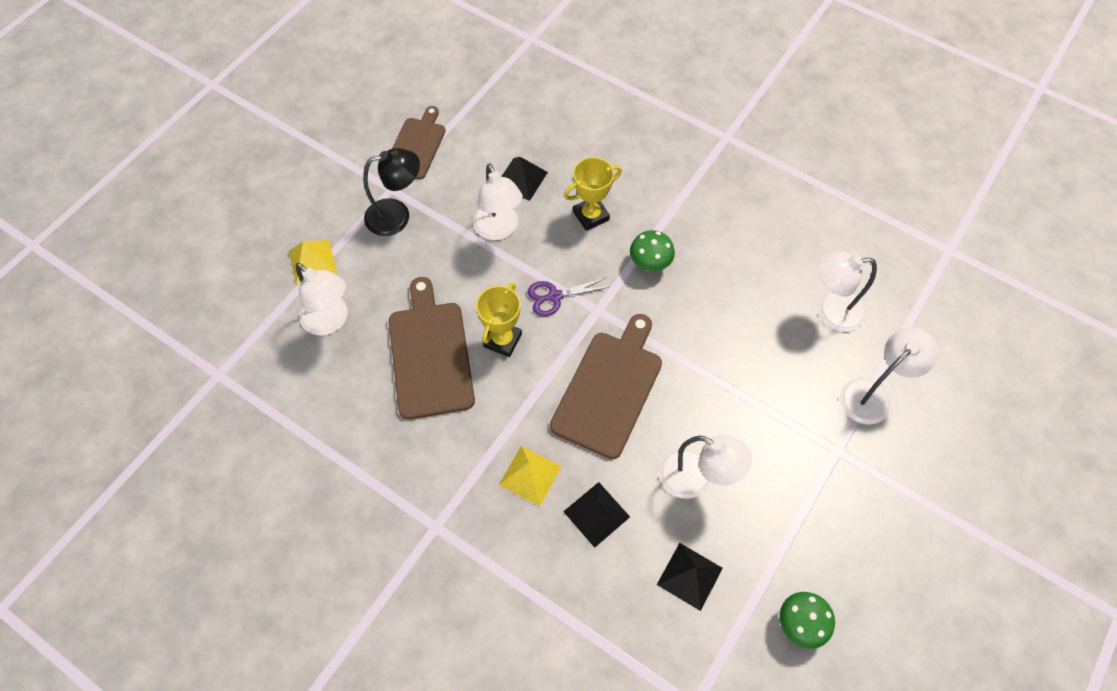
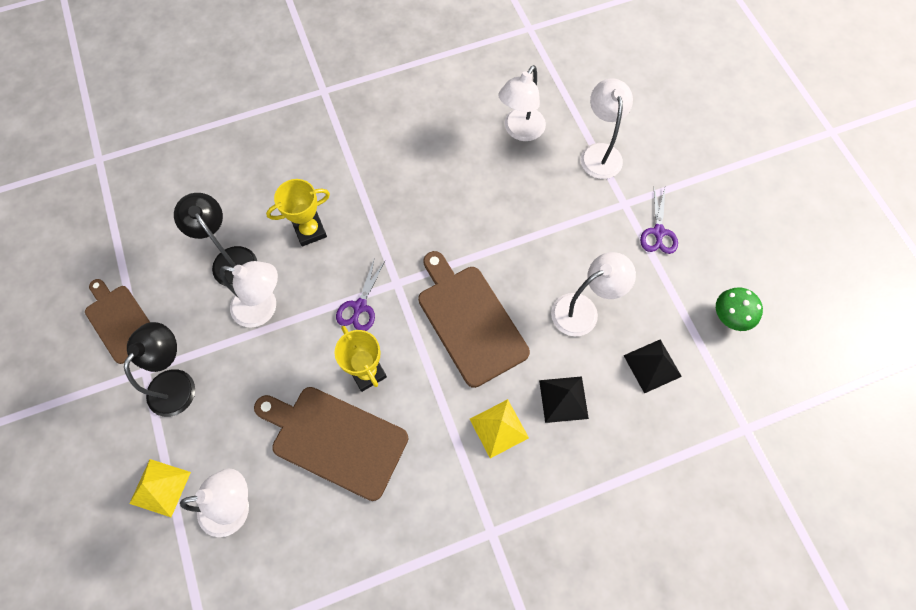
camera: 55 degrees left, 5 degrees up
(521, 179) = (230, 259): black pyramid -> black lamp
(591, 216) = (310, 231): yellow trophy -> yellow trophy turned 60 degrees clockwise
(650, 264) = (387, 219): green mushroom -> none
(834, 500) = (658, 232): none -> purple scissors

